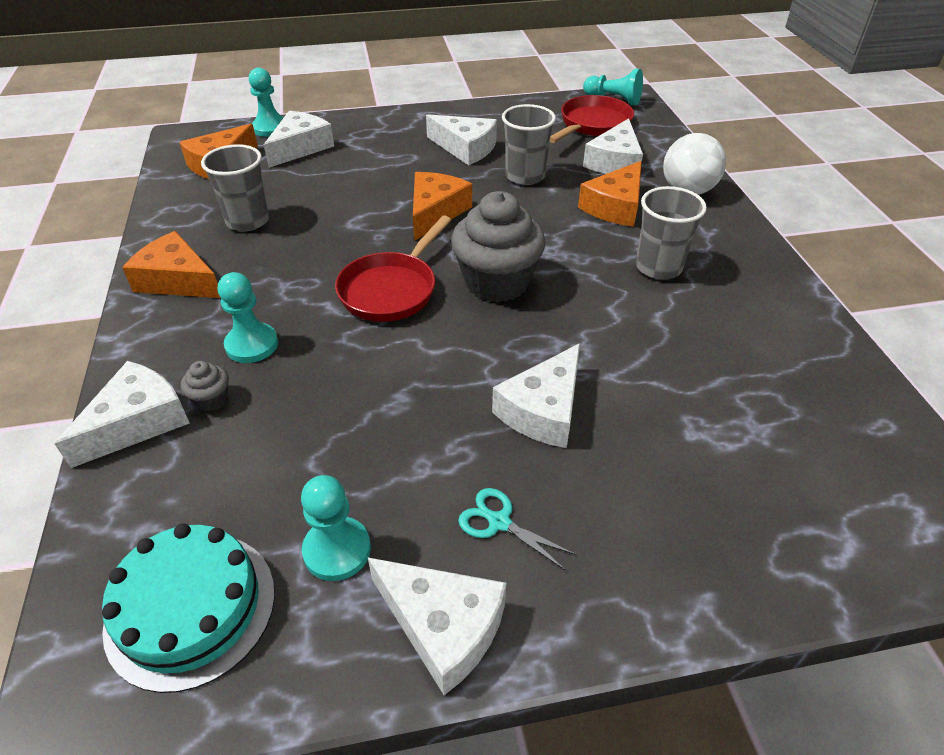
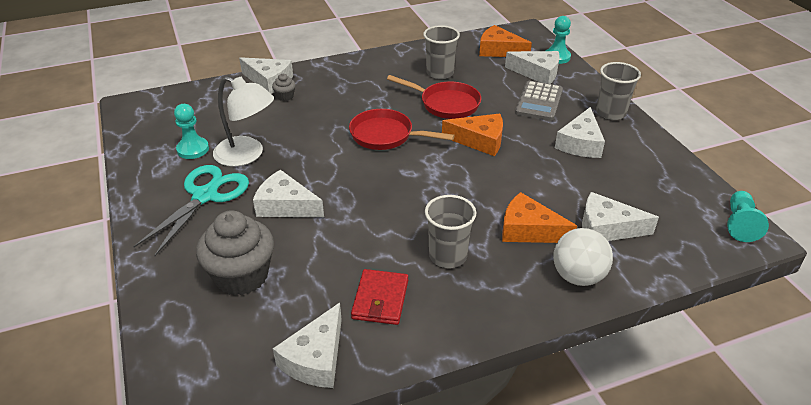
camera: 80 degrees right, 5 degrees down
(177, 280) = (375, 65): orange cheese -> none
(191, 608) = (168, 119): turquoise cake -> none
(252, 345) = (327, 99): turquoise pawn -> none
(367, 158) = (539, 101): none -> grey calculator
(387, 459) = (247, 155): none -> white lamp
(443, 626) = (149, 185): white cheese -> white cheese (316, 358)
(496, 282) = (405, 176): grey cupcake -> grey cupcake (242, 276)
(499, 522) = (205, 196): turquoise scissors -> turquoise scissors, size x2.12
(525, 176) = (552, 177): grey cup -> grey cup (611, 113)
(592, 125) = (672, 211): red pan -> red pan (446, 104)
(738, 328) = (380, 299): none -> red wallet

